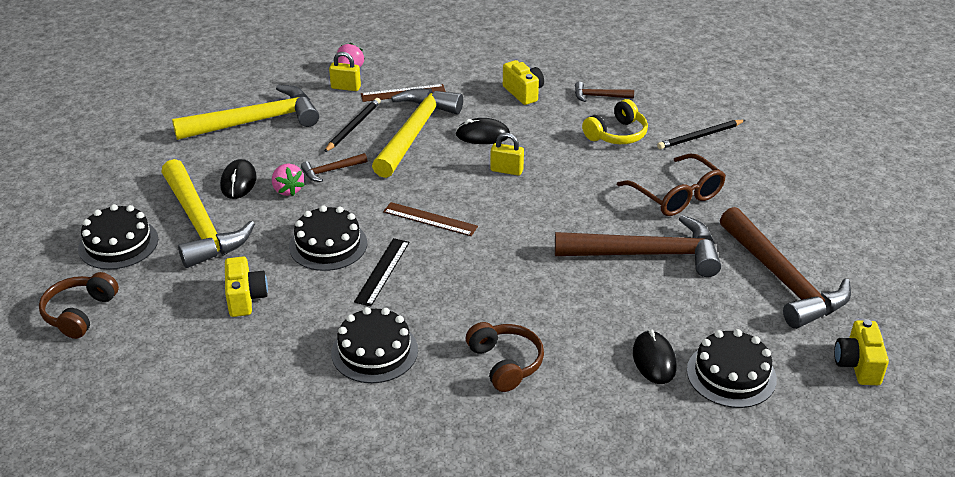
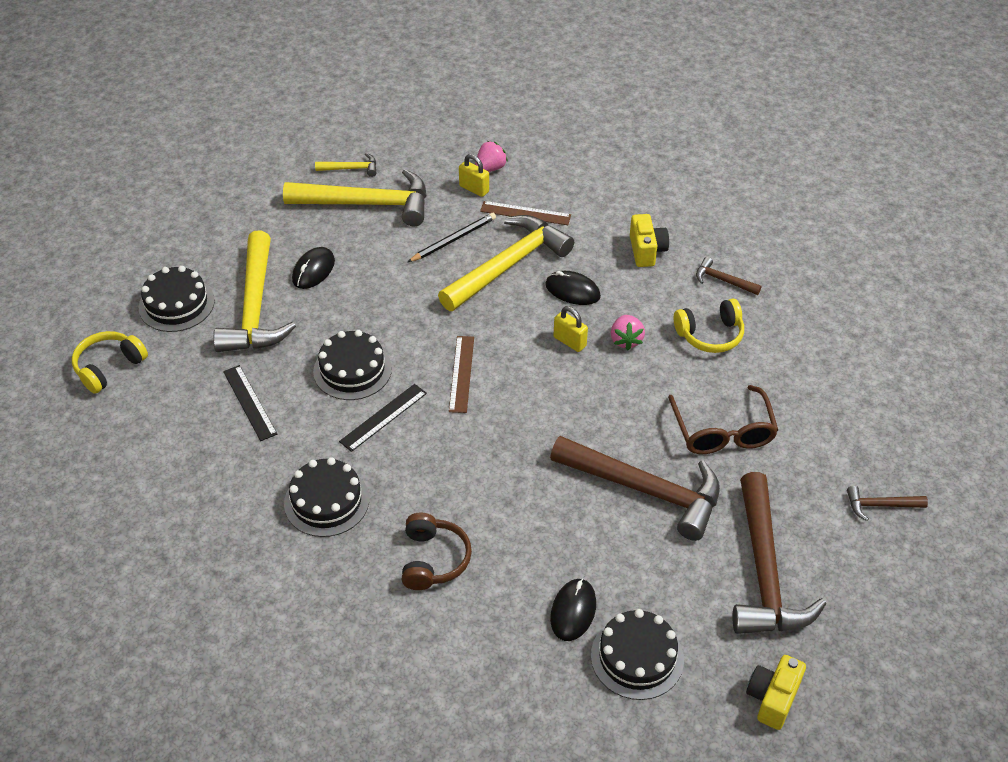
camera: 25 degrees right, 10 degrees up
(80, 313) = (109, 367): brown headphones -> yellow headphones
(223, 100) = (351, 168): none -> yellow hammer
(245, 298) = (250, 402): yellow camera -> black ruler
(288, 190) = (352, 294): pink strawberry -> pink strawberry (626, 340)
(331, 171) = (403, 285): brown hammer -> brown hammer (880, 505)
(430, 219) = (461, 373): brown ruler -> brown ruler turned 45 degrees clockwise
(700, 136) = (798, 367): black pencil -> none

